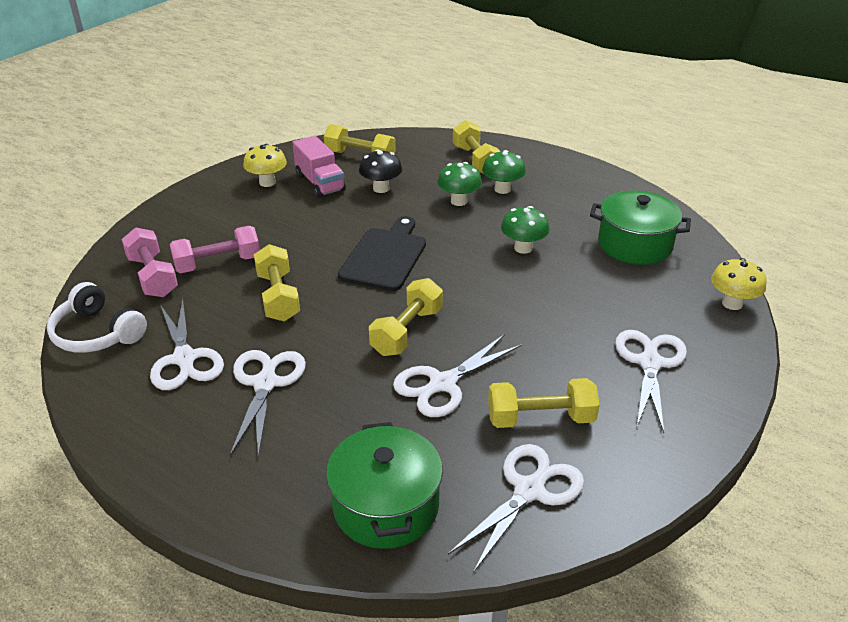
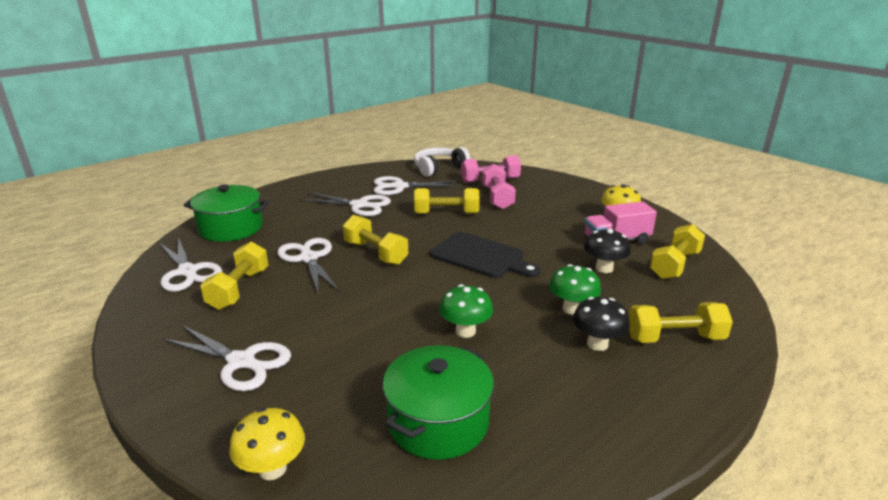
camera: 105 degrees right, 10 degrees down
(502, 189) = (597, 344): green mushroom -> black mushroom

